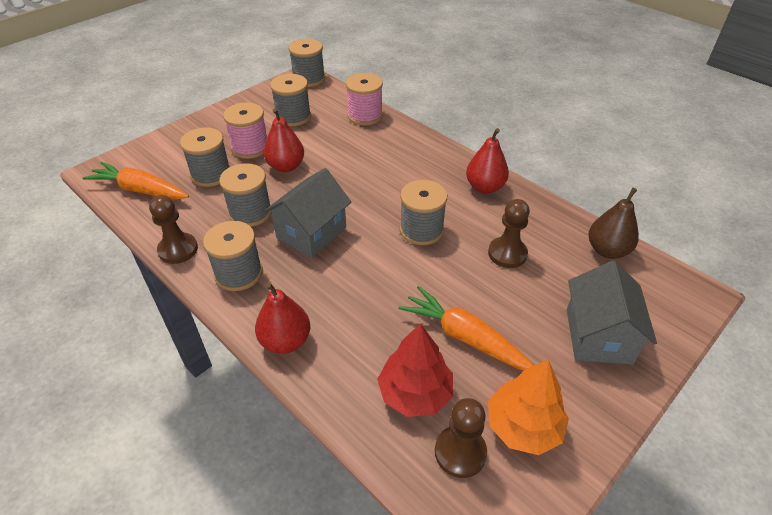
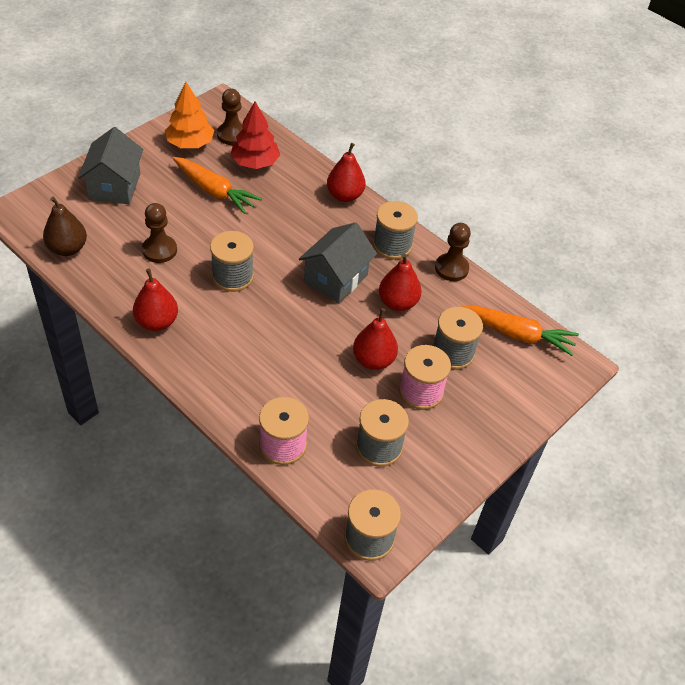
camera: 175 degrees right, 5 degrees up
(250, 212) = (397, 303): grey spool -> red pear

